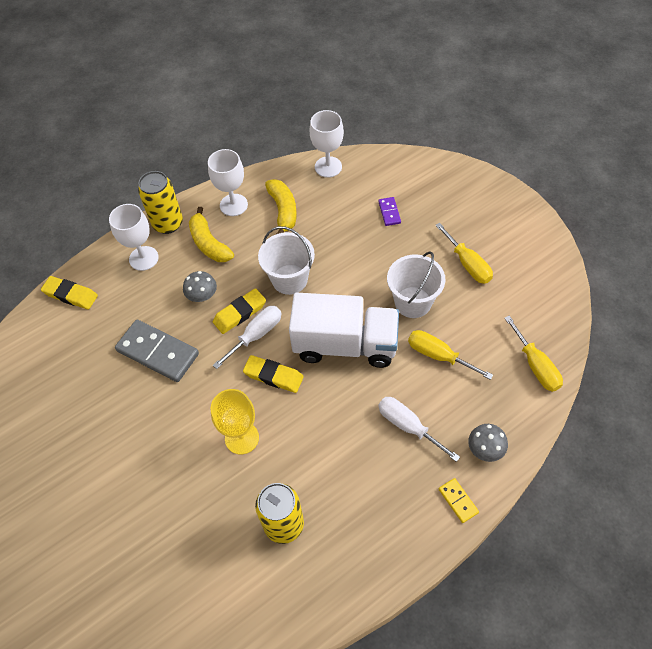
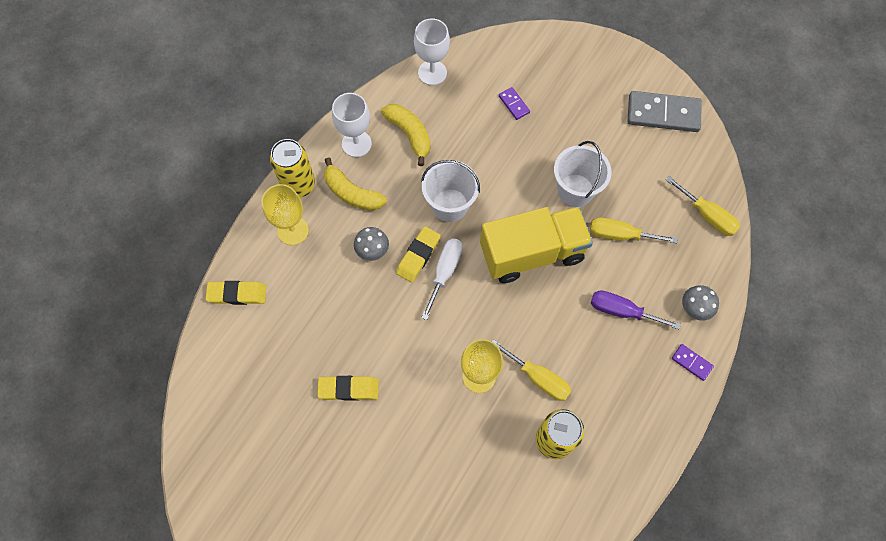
camera: 25 degrees left, 10 degrees up
(143, 258) = (293, 230): white goblet -> yellow goblet
(157, 352) = (357, 323): grey domino -> grey domino (663, 114)
(273, 376) = (480, 307): yellow eraser -> yellow eraser (348, 389)
(345, 344) = (532, 253): white truck -> yellow truck
(408, 426) = (622, 311): white screwdriver -> purple screwdriver
(458, 501) = (691, 362): yellow domino -> purple domino
(467, 264) = (609, 135): yellow screwdriver -> yellow screwdriver (538, 378)

